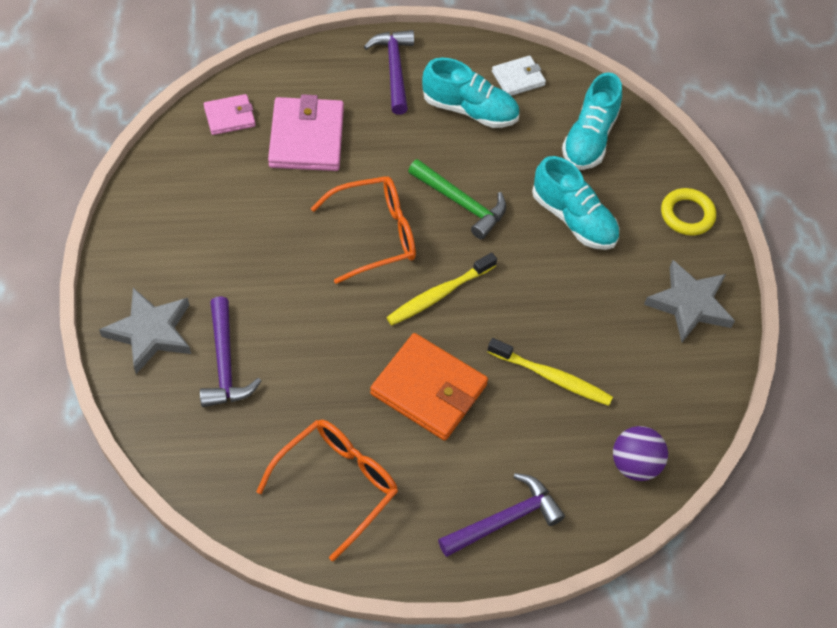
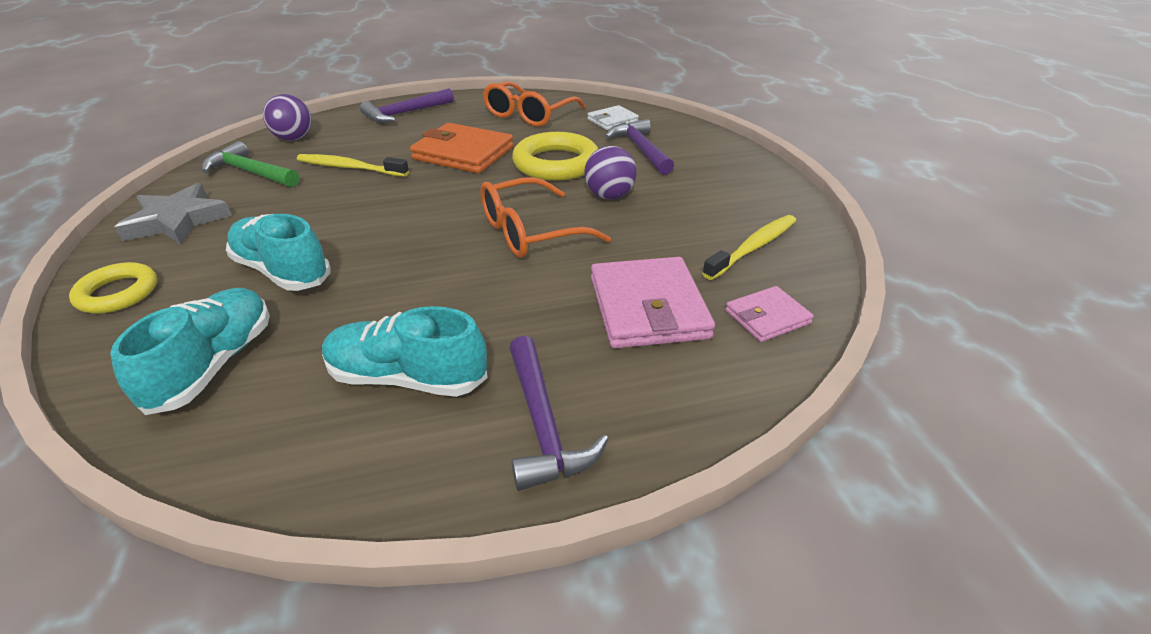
camera: 175 degrees right, 20 degrees down
(150, 332) = (714, 157): grey star -> none
(290, 277) = (609, 196): none -> purple ball
(328, 348) = (556, 163): none -> yellow ring
(439, 294) = (455, 200): yellow toothbrush -> yellow toothbrush (753, 247)
(461, 203) = (428, 269): green hammer -> green hammer (250, 172)
(518, 78) = (308, 446): white wallet -> white wallet (612, 120)

